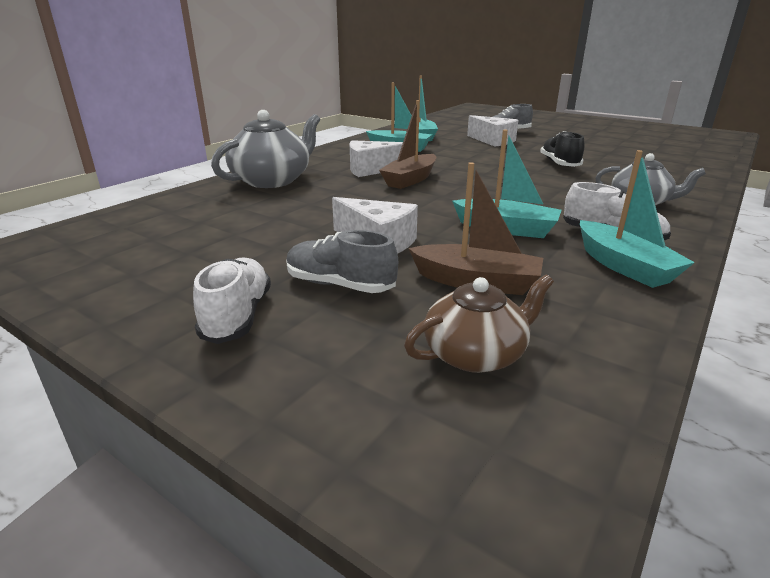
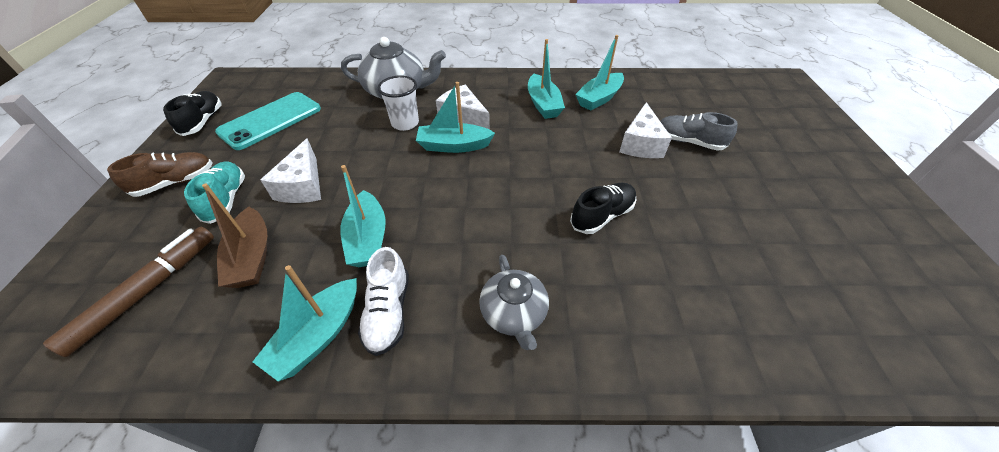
camera: 55 degrees right, 20 degrees up
(98, 282) = (203, 122): none -> black shoe
(198, 240) = (270, 120): none -> turquoise phone
(237, 316) = (175, 182): white shoe -> brown shoe
(340, 187) = (405, 123): none -> white cup
(340, 285) = (226, 199): grey shoe -> turquoise shoe
(410, 180) = (453, 146): brown boat -> turquoise boat
(476, 354) = (147, 291): brown teapot -> brown marker

